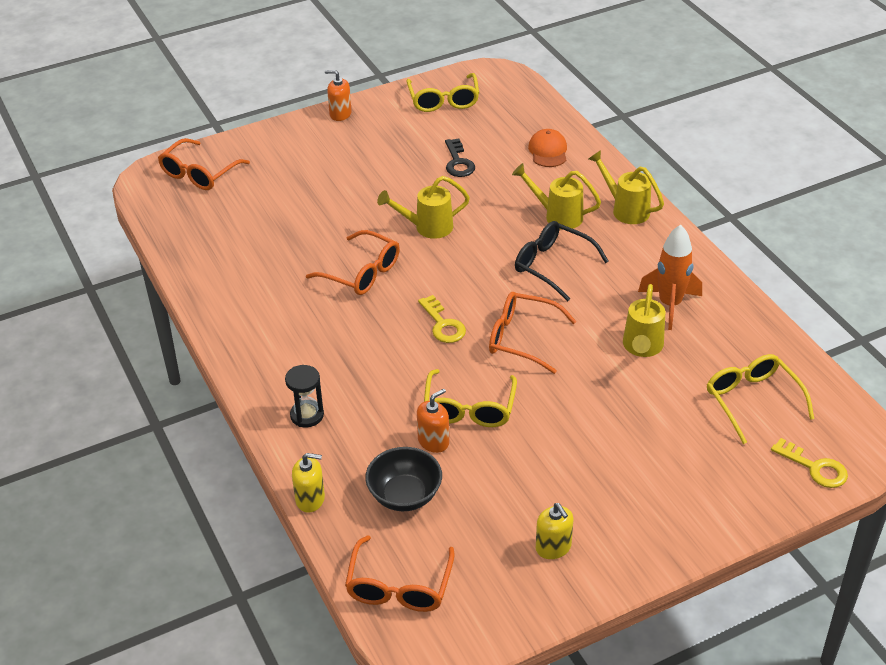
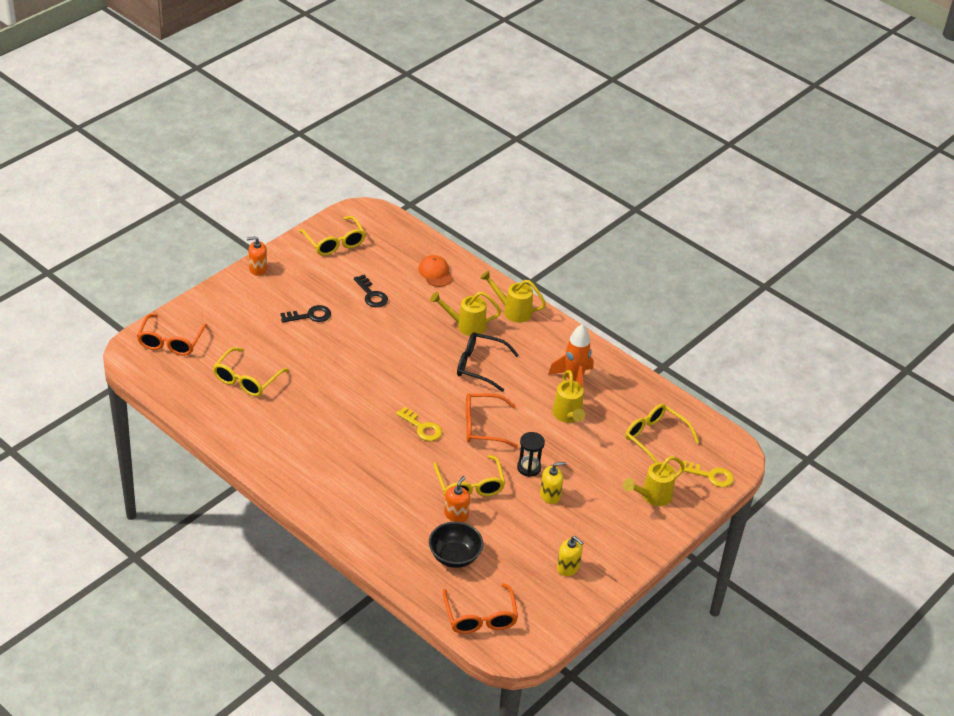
camera: 25 degrees left, 0 degrees up
(260, 229) = (246, 380): none -> yellow glasses
(307, 415) = (358, 516): black hourglass -> black hourglass (529, 468)
(310, 499) = (391, 574): yellow soap dispenser -> yellow soap dispenser (550, 495)
(362, 273) = (343, 400): orange glasses -> none
(373, 173) = (310, 316): none -> black key
(427, 228) = (374, 354): yellow watering can -> yellow watering can (652, 497)

